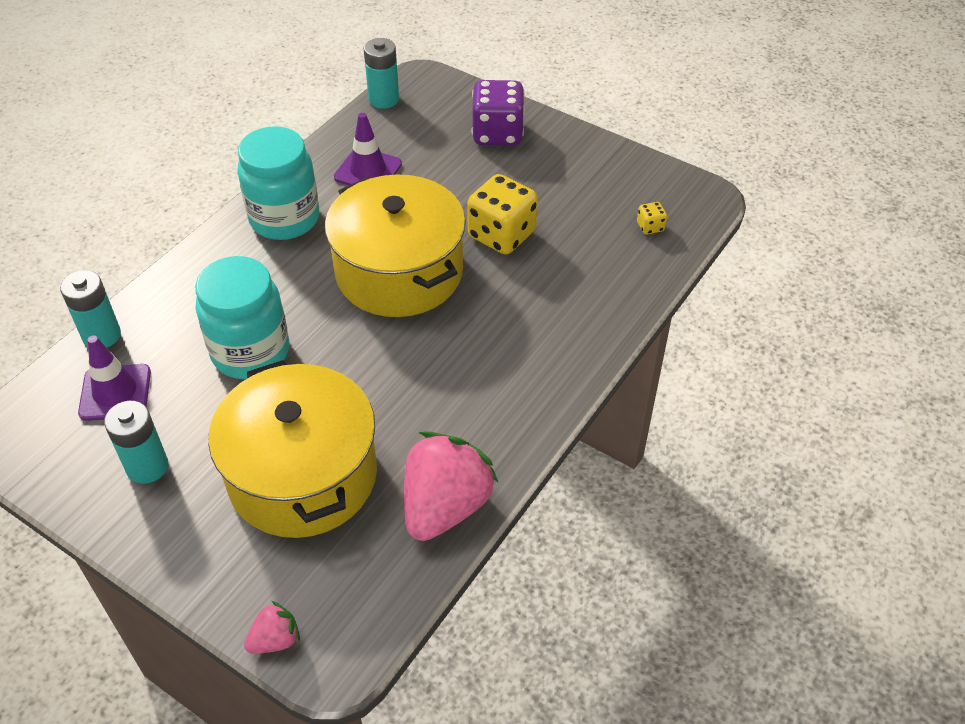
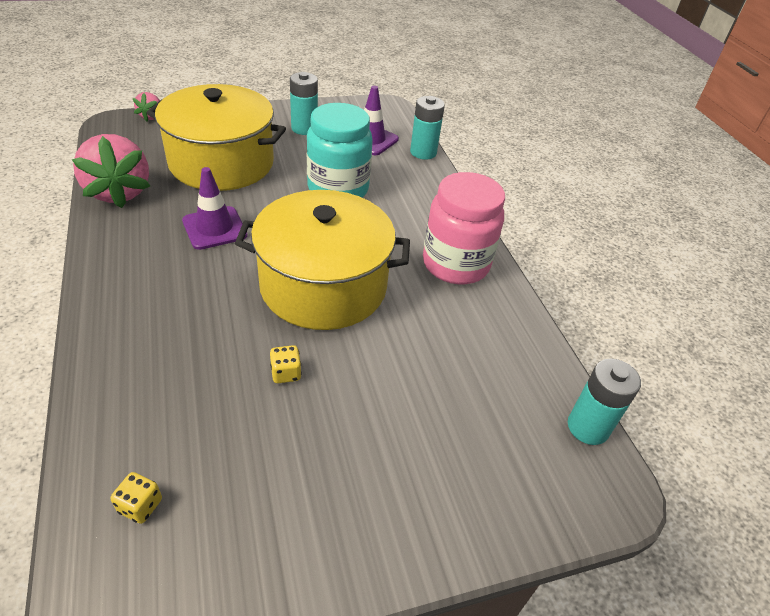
camera: 125 degrees right, 5 degrees down
(284, 219) = (455, 264): turquoise jar -> pink jar
(368, 171) = (472, 343): purple traffic cone -> purple traffic cone (214, 228)
(497, 133) = (438, 488): purple dice -> none
(501, 235) = (286, 373): yellow dice -> yellow dice, size x0.44

